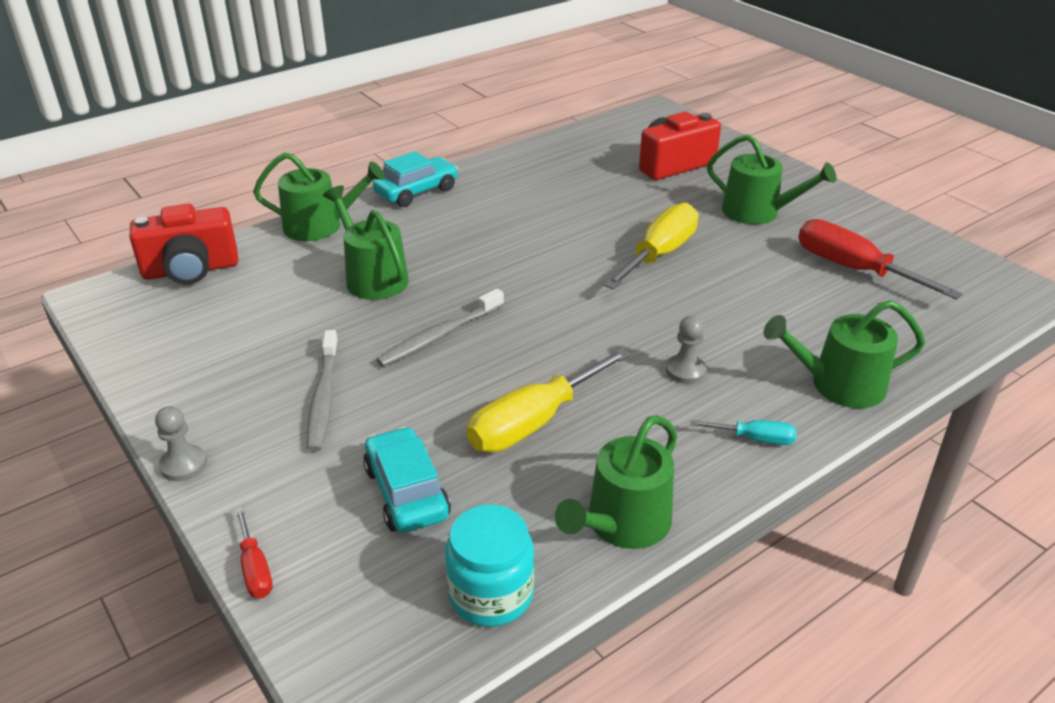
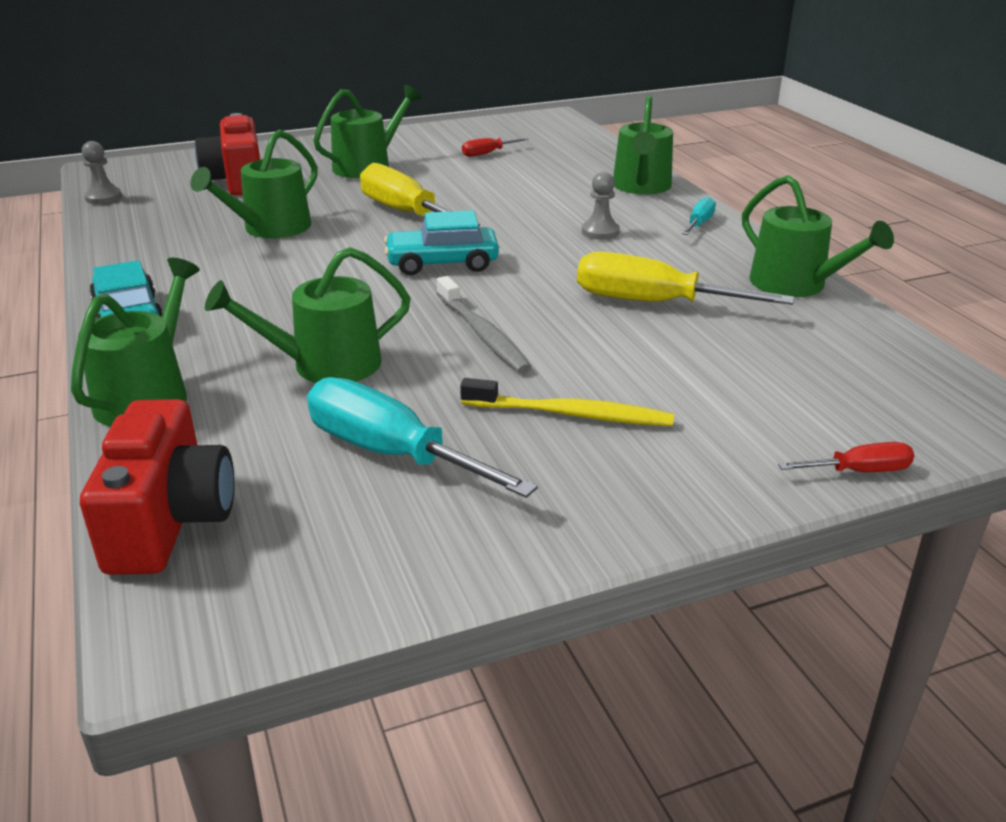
camera: 75 degrees left, 5 degrees down
(183, 465) = (675, 524): grey pawn -> grey pawn (103, 197)
(263, 328) = (391, 453): none -> turquoise screwdriver
(324, 397) = (570, 414): grey toothbrush -> yellow toothbrush
(407, 492) = (746, 375): turquoise car -> turquoise car (442, 263)
(491, 594) = (881, 348): turquoise jar -> none
(533, 422) = (653, 303): yellow screwdriver -> yellow screwdriver turned 135 degrees clockwise
(587, 202) = (270, 228): none -> green watering can
(853, 269) = (487, 153): red screwdriver -> red screwdriver, size x0.49

